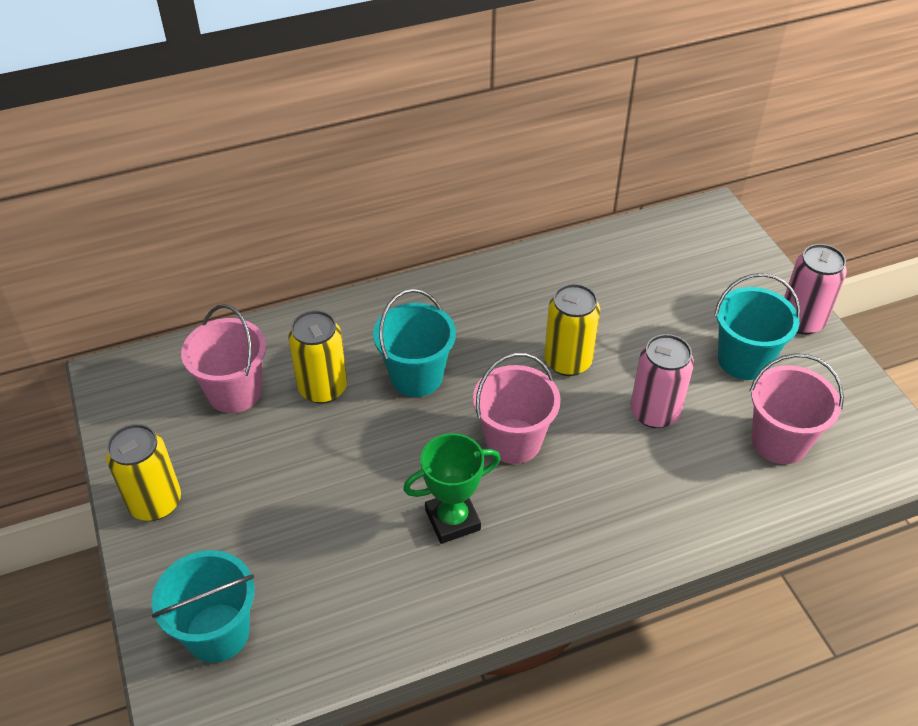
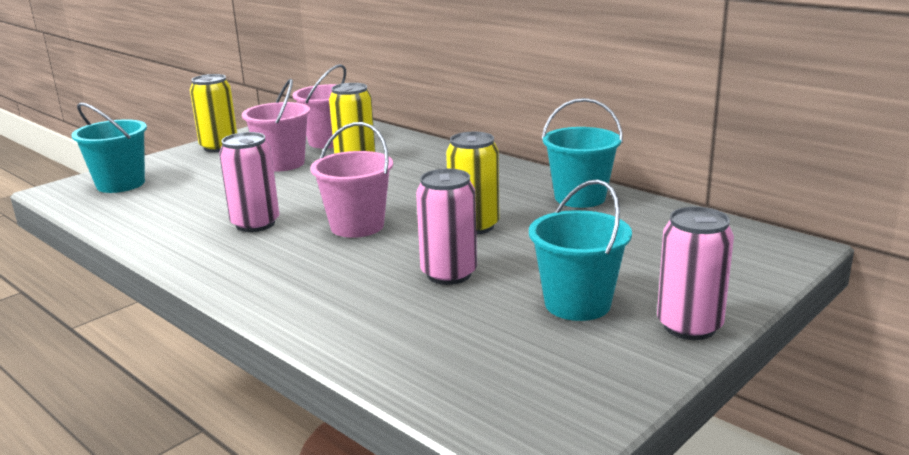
camera: 65 degrees right, 25 degrees down
(416, 376) = (396, 182): turquoise bucket -> turquoise bucket (580, 198)
(452, 520) = (255, 224): green trophy -> pink can
(779, 441) = (472, 346): pink bucket -> pink bucket (282, 163)

